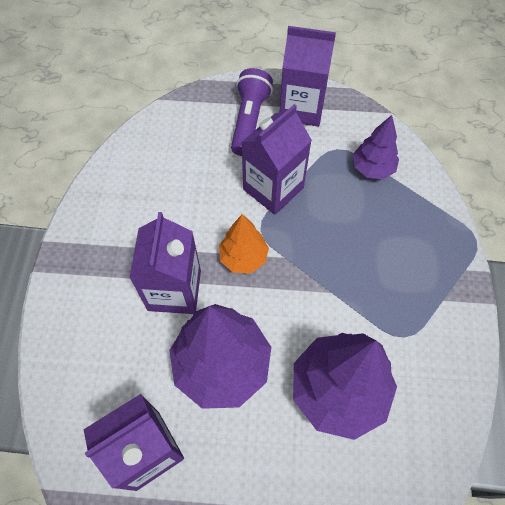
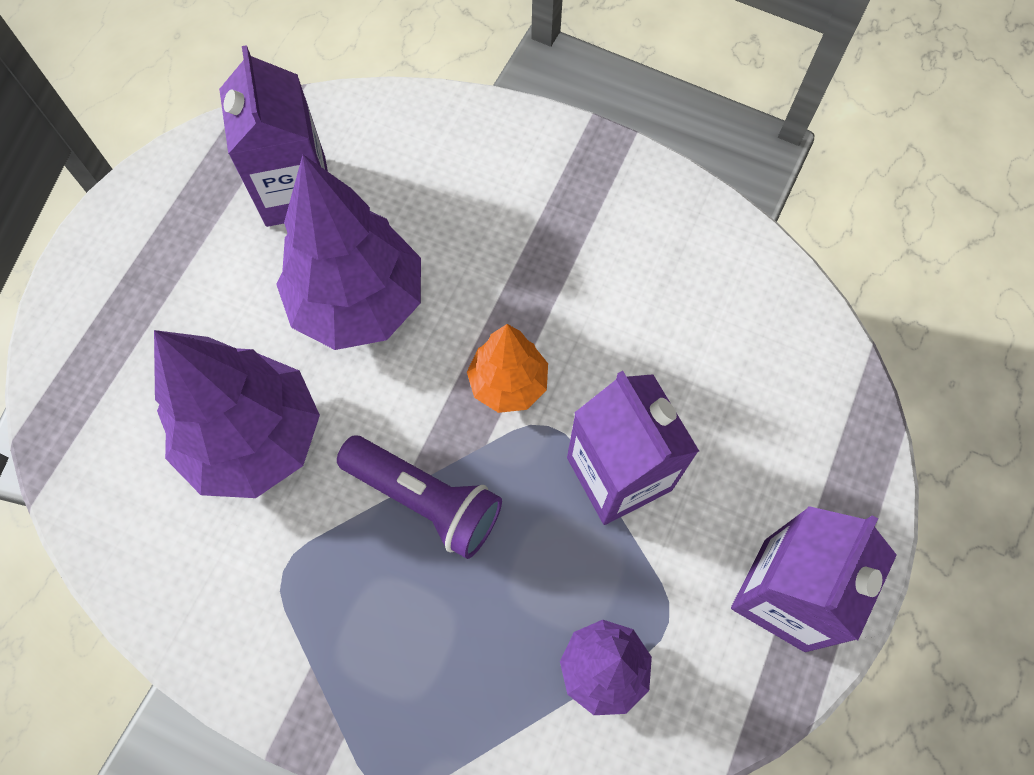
camera: 110 degrees right, 5 degrees up
(174, 290) = (493, 275): purple carton -> none
(249, 120) = (781, 486): purple flashlight -> purple flashlight (425, 500)

